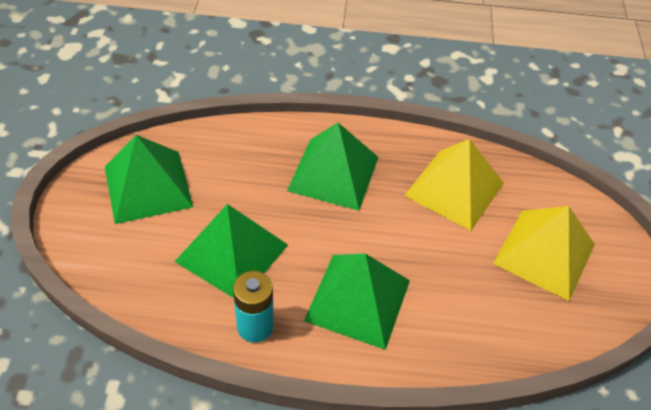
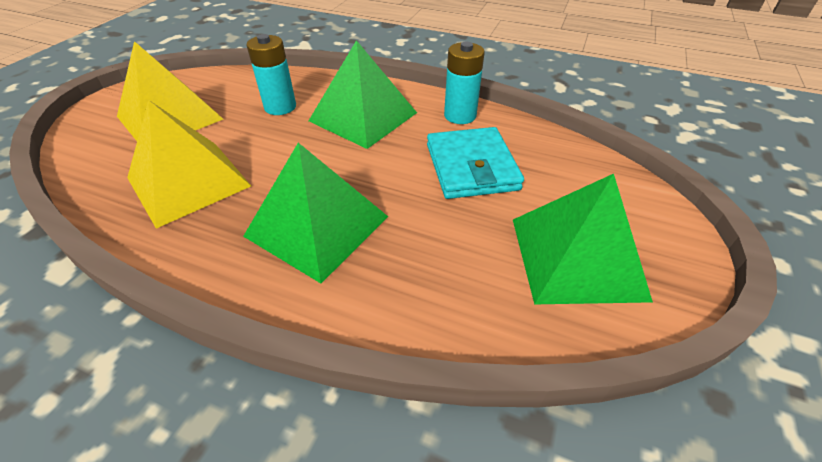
camera: 160 degrees left, 5 degrees down
(231, 253) = (471, 167): green pyramid -> turquoise wallet
(452, 295) = (280, 107): none -> turquoise battery

